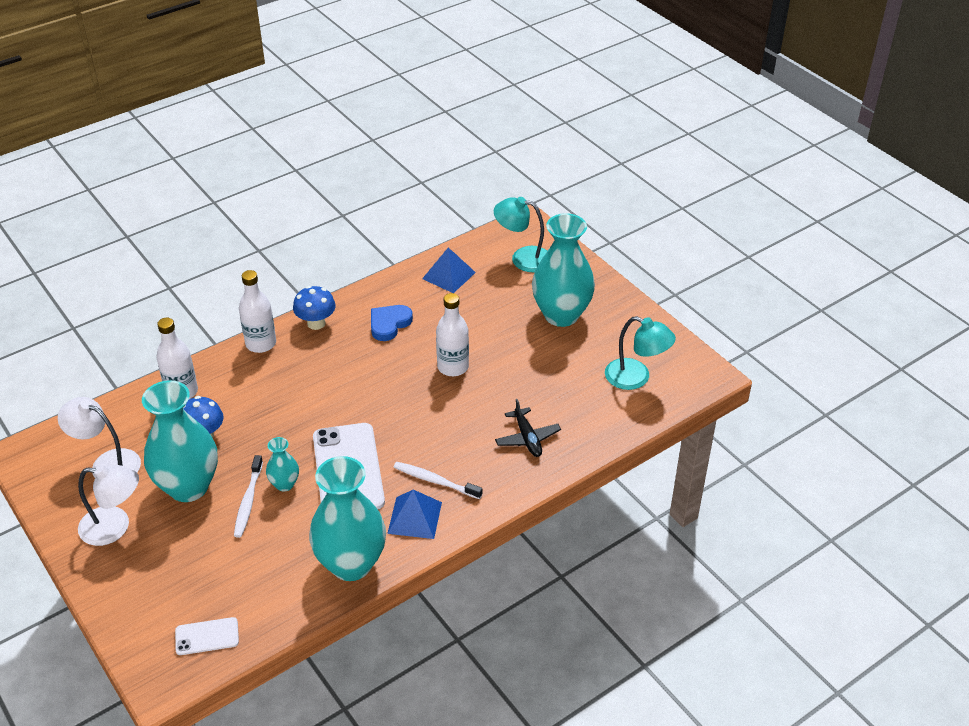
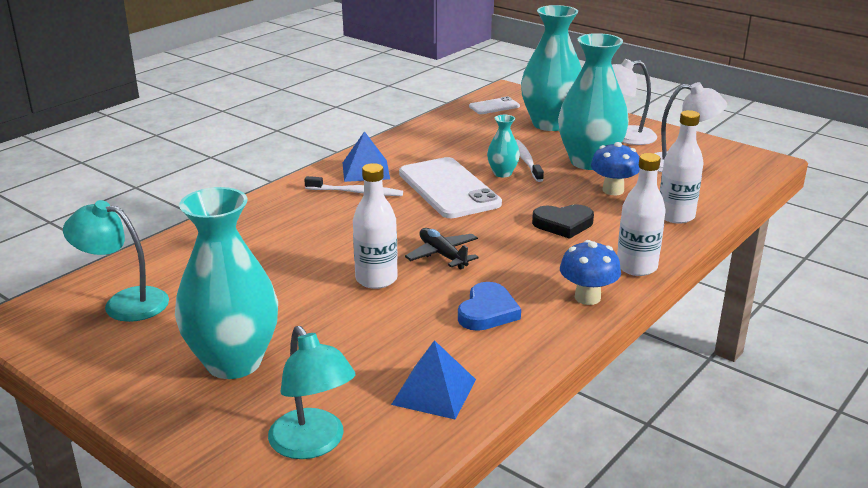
camera: 165 degrees right, 15 degrees down
(279, 400) = (563, 224): none -> black heart
(351, 564) = (408, 143): turquoise vase -> turquoise vase (550, 124)
(523, 258) = (313, 444): turquoise lamp -> turquoise lamp turned 60 degrees clockwise
(527, 438) = (265, 232): black plane -> black plane (442, 255)

